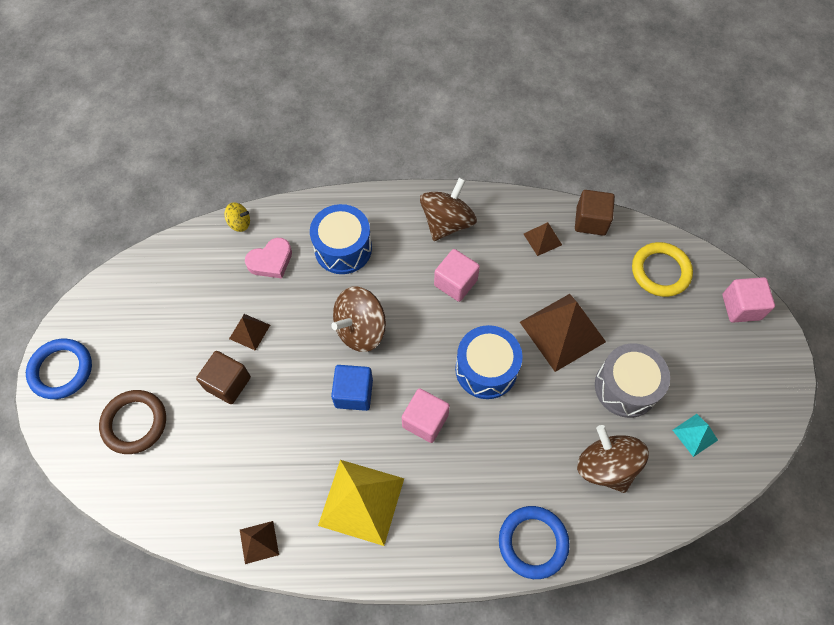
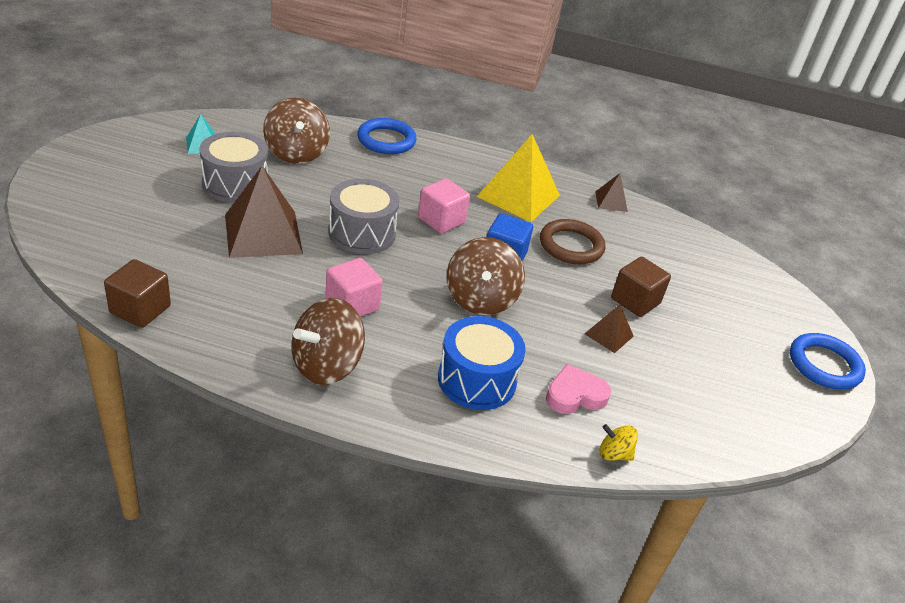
camera: 170 degrees left, 25 degrees down
(134, 423) = (732, 300): brown ring -> brown ring (571, 246)
(361, 329) = (481, 299): brown spinning top -> brown spinning top turned 120 degrees clockwise
(486, 369) = (362, 233): blue drum -> grey drum
(542, 239) = (217, 311): brown pyramid -> none
(660, 271) = (109, 243): yellow ring -> none
(741, 307) = (58, 194): pink cube -> none

